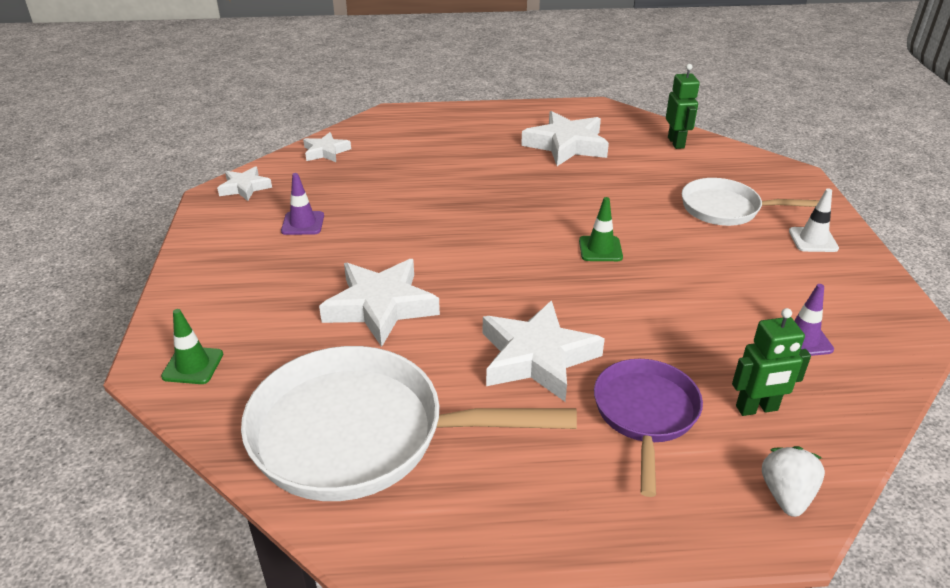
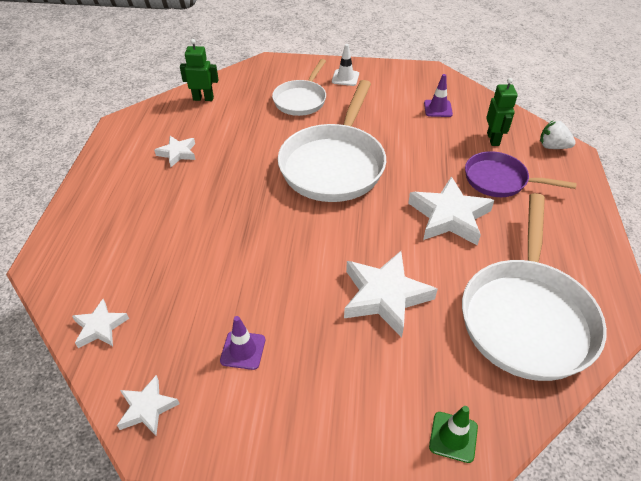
camera: 80 degrees left, 10 degrees up
(566, 145) = (177, 153): white star -> white star, size x0.55
(600, 249) = (334, 165): green traffic cone -> white pan

